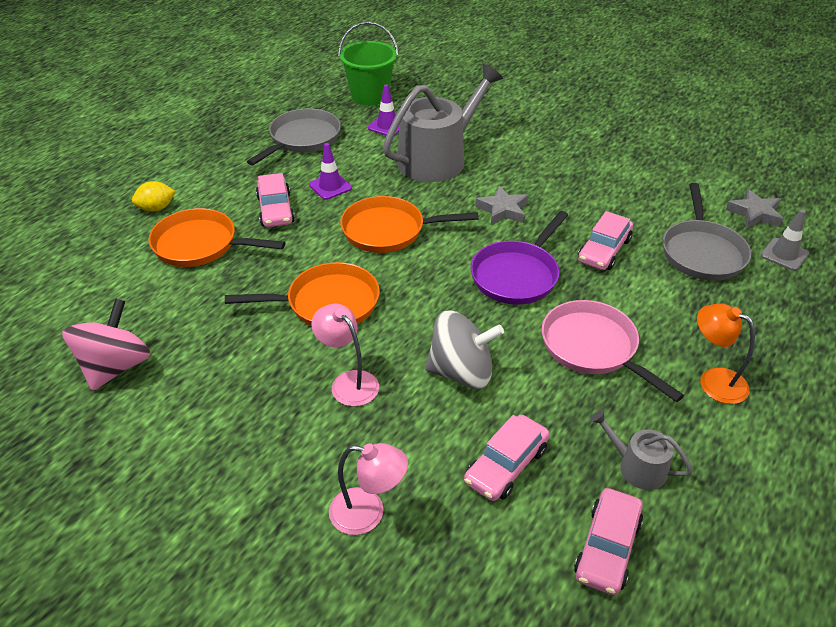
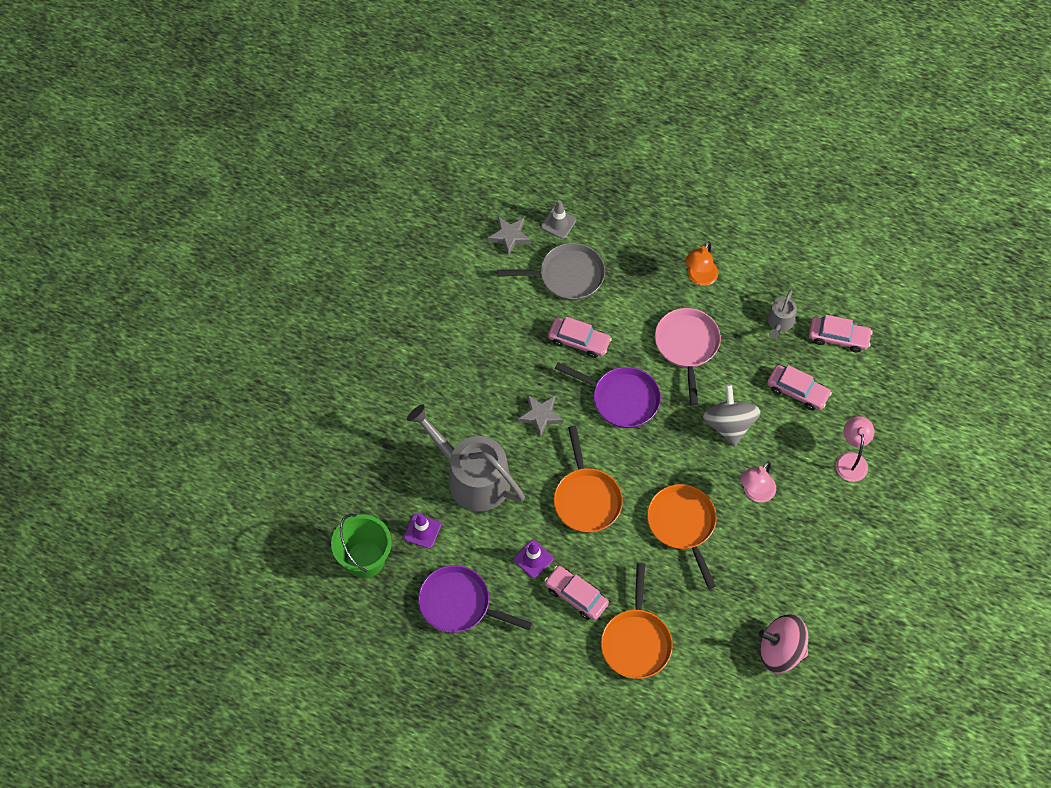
camera: 100 degrees left, 20 degrees up
(156, 208) = (594, 698): yellow lemon -> none
(275, 210) = (576, 596): pink car -> pink car turned 120 degrees counterclockwise
(302, 139) = (459, 604): grey pan -> purple pan
(593, 348) = (687, 346): pink pan -> pink pan turned 135 degrees clockwise

